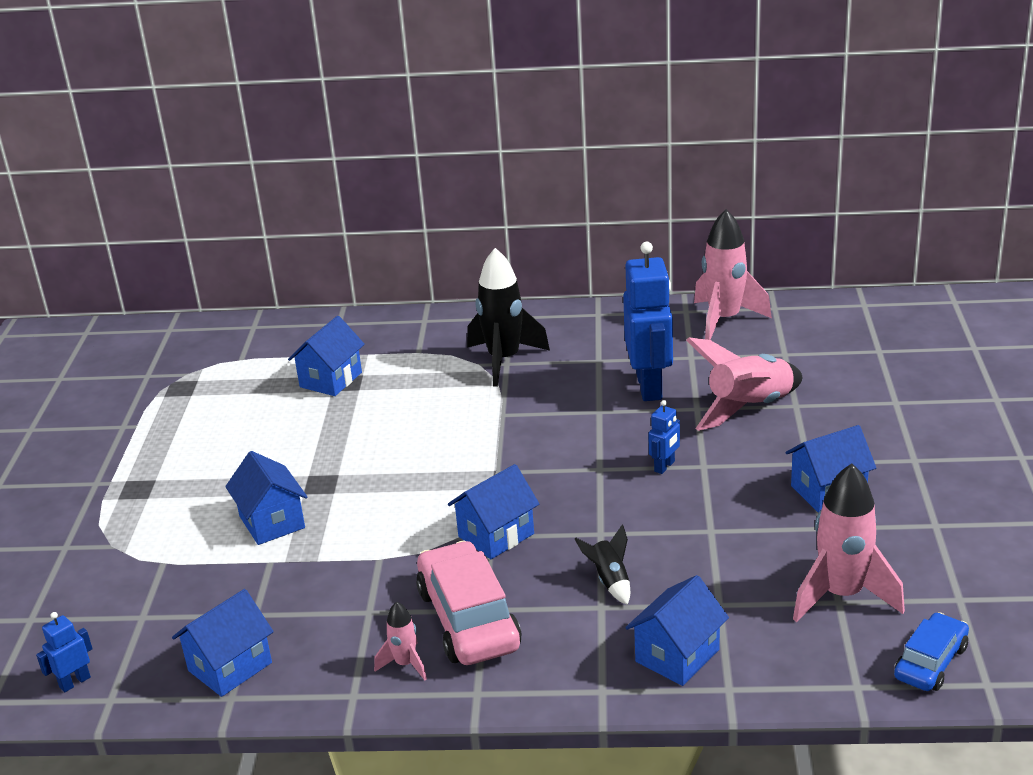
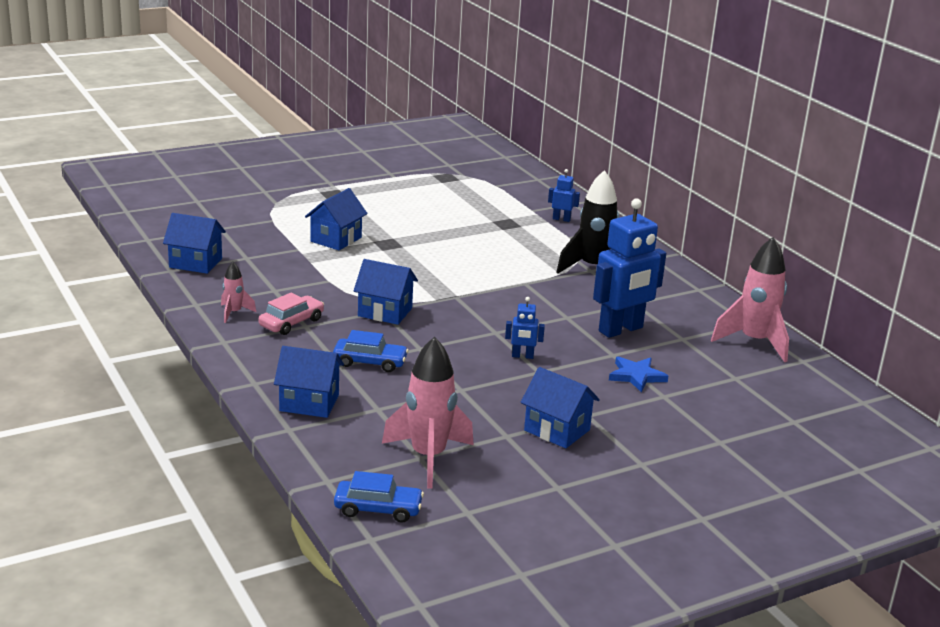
camera: 55 degrees right, 5 degrees down
(75, 682) = (154, 226): blue robot -> blue robot (561, 219)
(331, 380) = (503, 218): blue house -> none
(469, 619) = (291, 323): pink car -> pink car, size x0.59
(610, 581) = (370, 362): black rocket -> blue car
(749, 408) = (636, 376): pink rocket -> blue star

